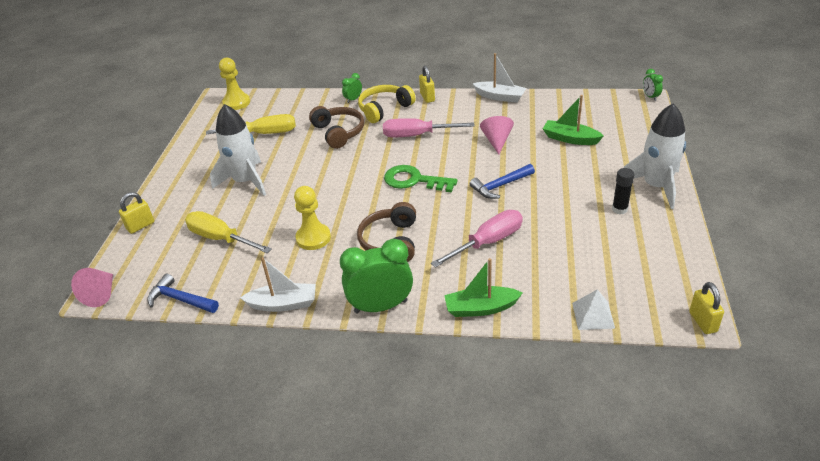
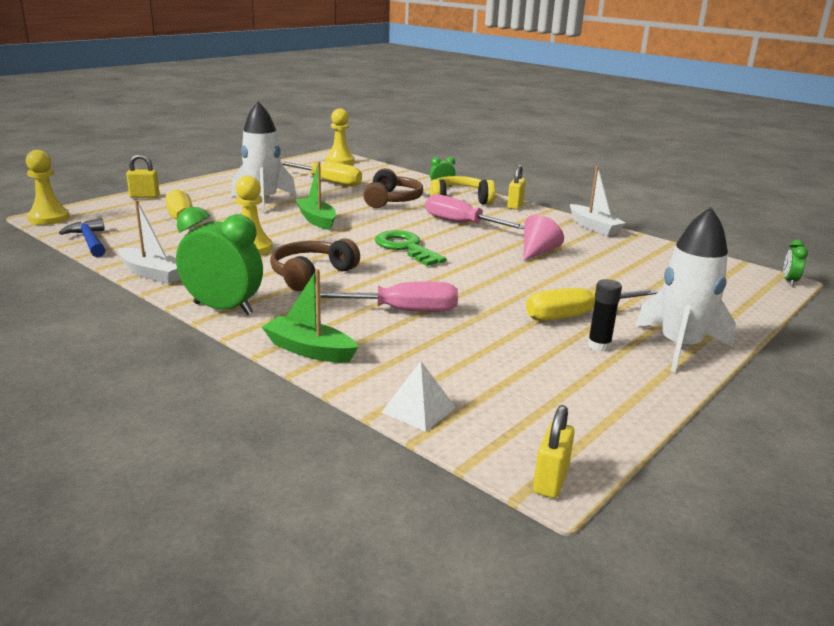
camera: 30 degrees right, 15 degrees down
(101, 294) = (49, 218): pink cone -> yellow pawn
(500, 186) = (487, 280): blue hammer -> none
(570, 139) = (627, 277): green boat -> green boat (317, 220)
(582, 190) = (576, 316): none -> yellow screwdriver

